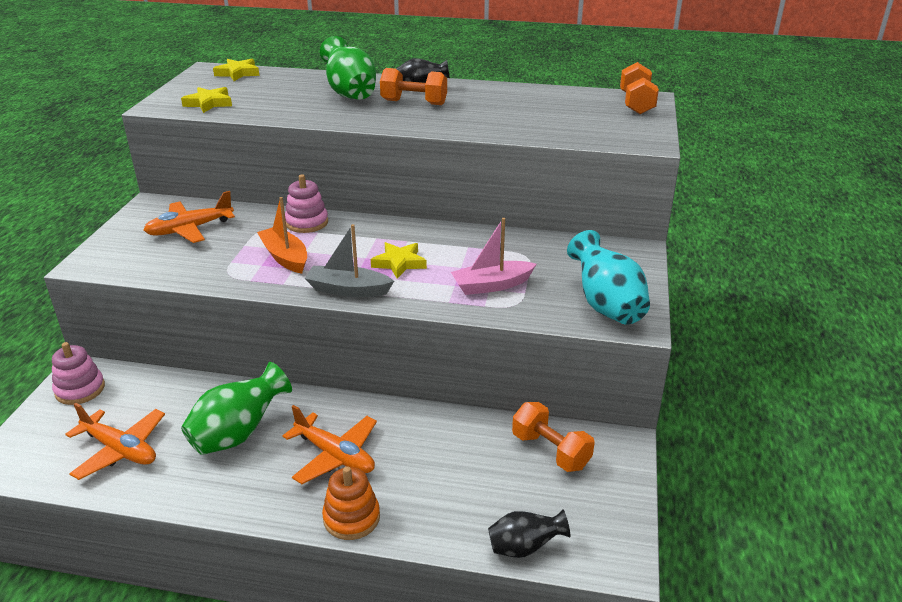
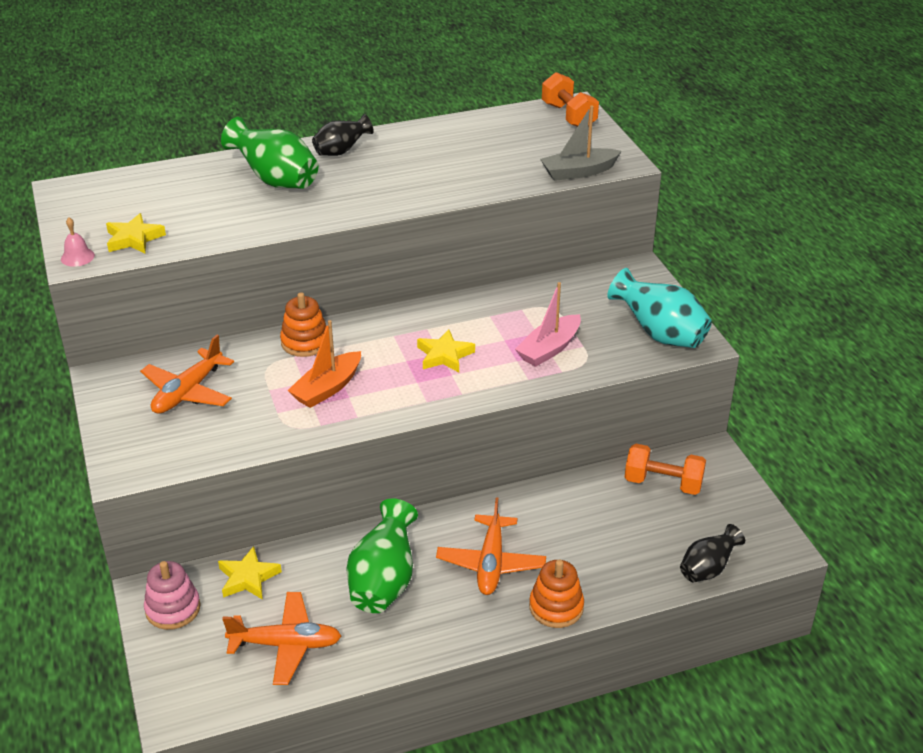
camera: 30 degrees left, 5 degrees up
(160, 104) = (77, 257): none -> pink bell
(238, 73) = (110, 186): yellow star -> yellow star (248, 578)
(285, 257) = (327, 388): orange boat -> orange boat turned 75 degrees counterclockwise
(307, 223) = (305, 342): pink stacking toy -> orange stacking toy
(335, 455) = (491, 563): orange plane -> orange plane turned 90 degrees clockwise
(348, 290) = (427, 400): grey boat -> grey boat (579, 172)
(414, 102) = (357, 174): orange dumbbell -> none

